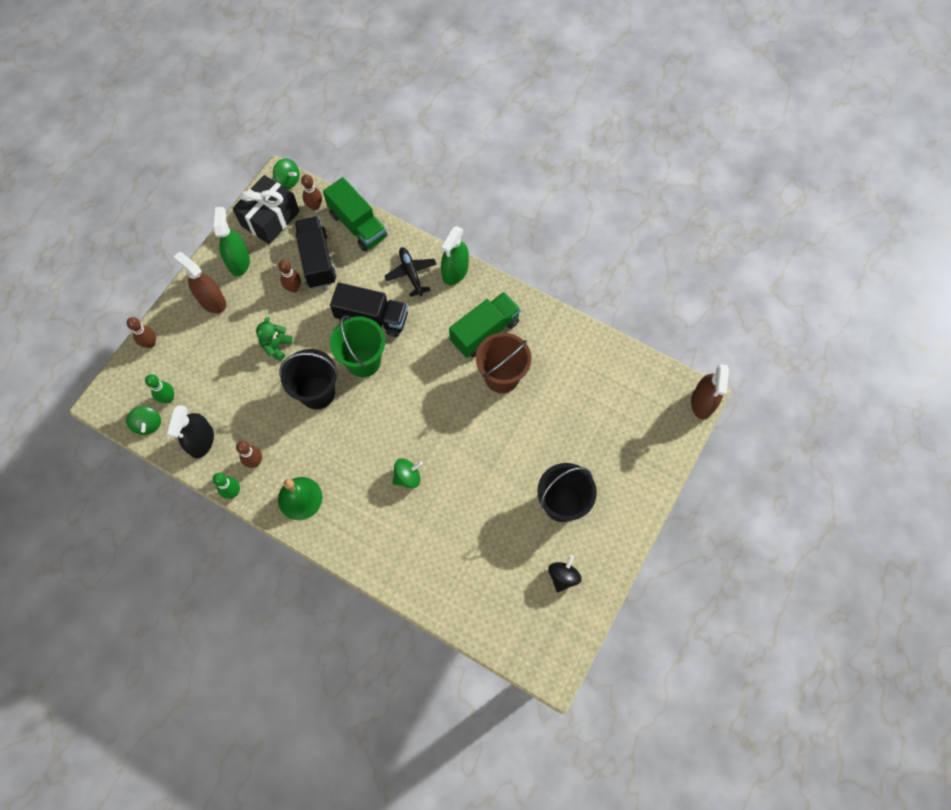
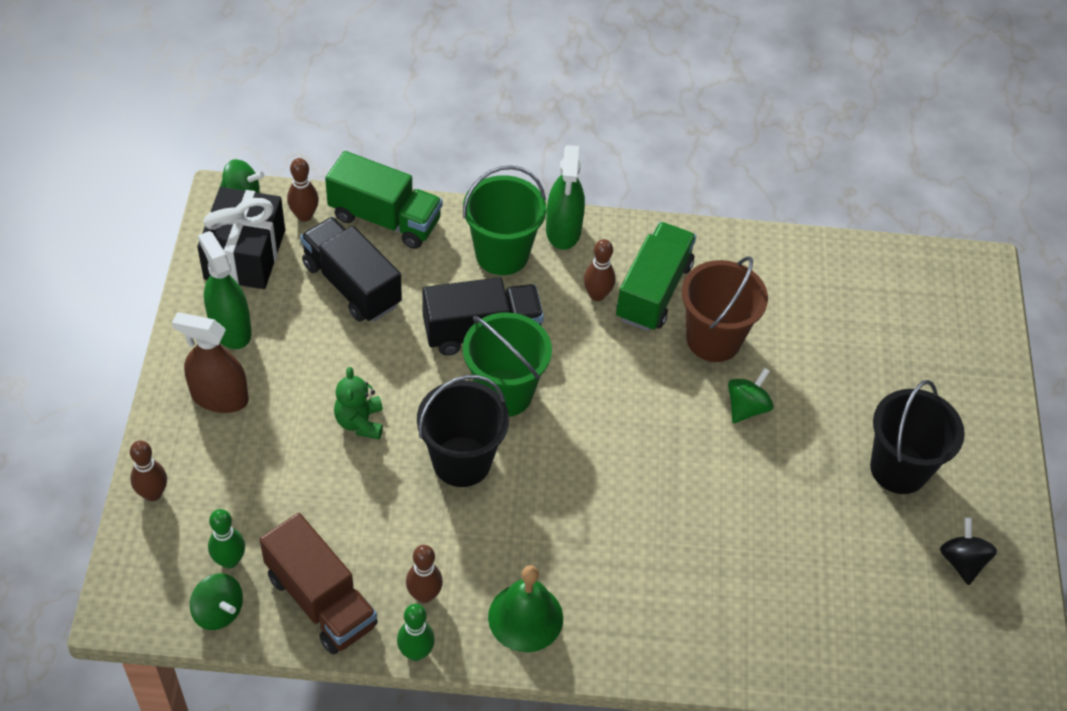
camera: 30 degrees left, 15 degrees down
(201, 441) = (321, 600): black spray bottle -> brown truck
(294, 288) = (339, 334): brown bowling pin -> brown bowling pin (597, 295)
(408, 477) = (666, 522): green spinning top -> green spinning top (746, 407)
(411, 273) = (502, 254): black plane -> green bucket
(702, 402) = (991, 272): brown spray bottle -> none

